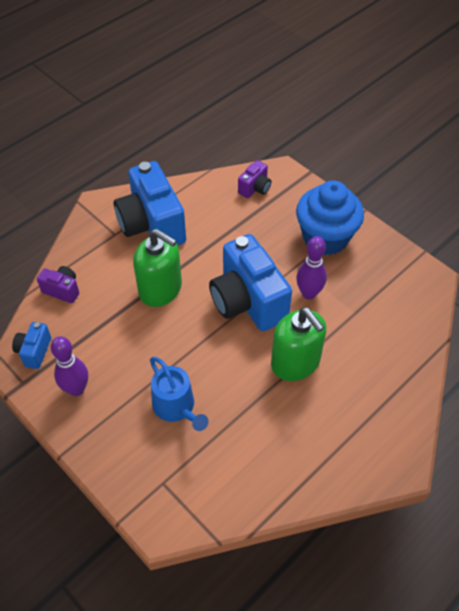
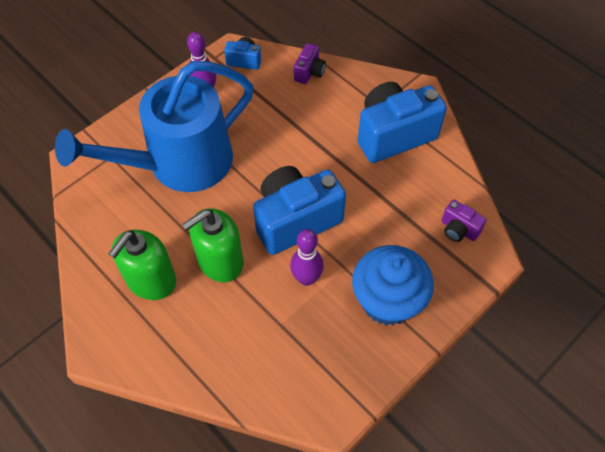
camera: 90 degrees right, 5 degrees up
(160, 289) = (311, 146): green soap dispenser -> green soap dispenser (151, 280)
(176, 407) = (180, 163): blue watering can -> blue watering can, size x2.17

